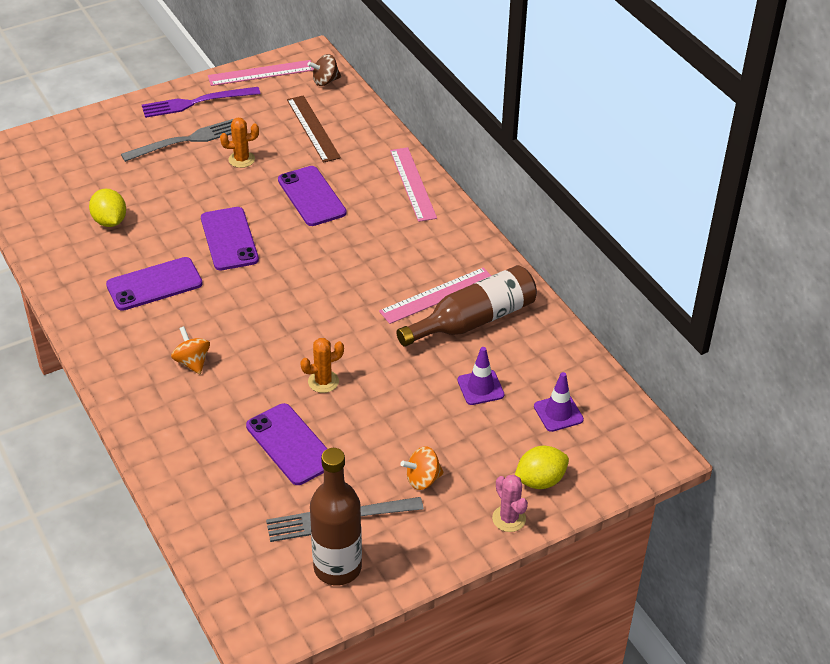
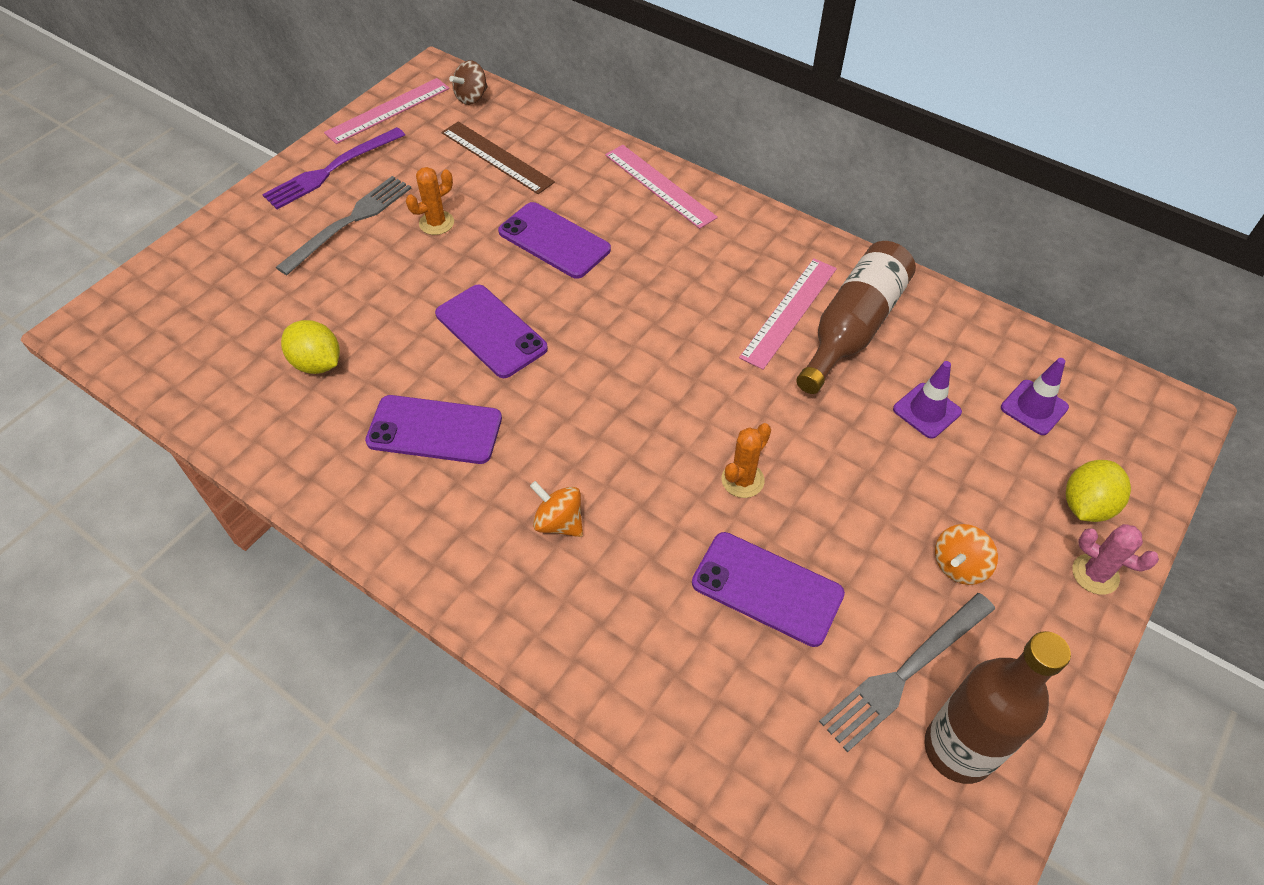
camera: 25 degrees left, 10 degrees up
(154, 284) = (434, 430): purple phone -> purple phone turned 60 degrees clockwise

